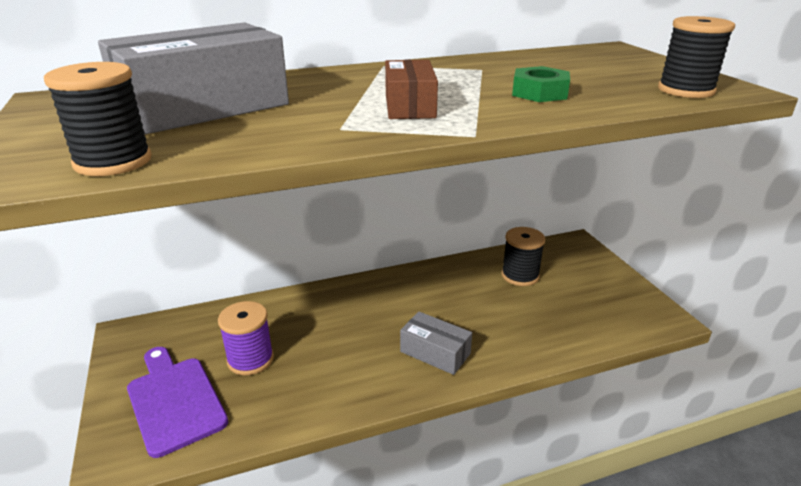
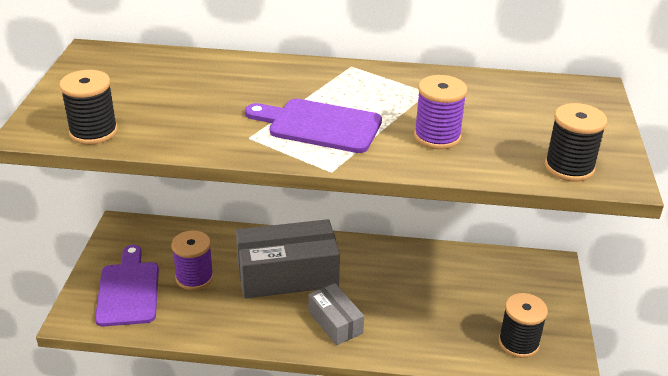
camera: 25 degrees right, 5 degrees up
(204, 108) = (179, 89): grey box -> grey box (287, 274)
(409, 106) = (319, 125): brown box -> purple cutting board
(520, 275) = (465, 280): black spool -> black spool (518, 343)
(539, 93) = (437, 137): green nut -> purple spool

